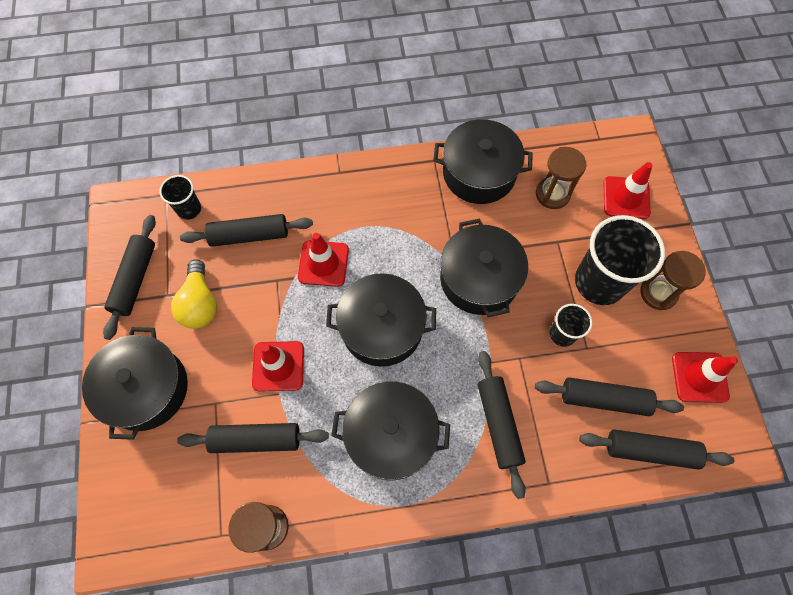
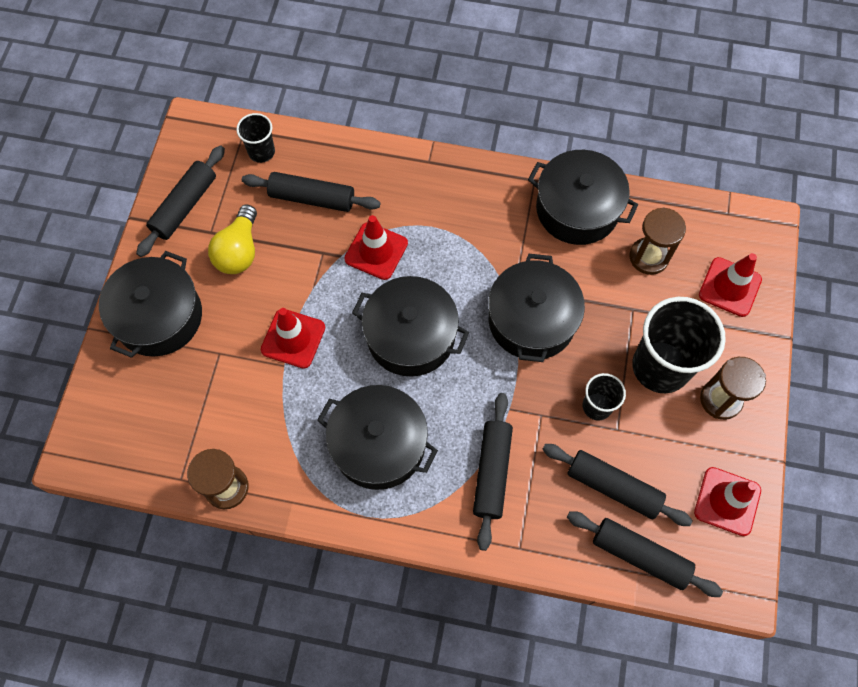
camera: 20 degrees right, 0 degrees up
(256, 439) = (246, 402): black rolling pin -> none

